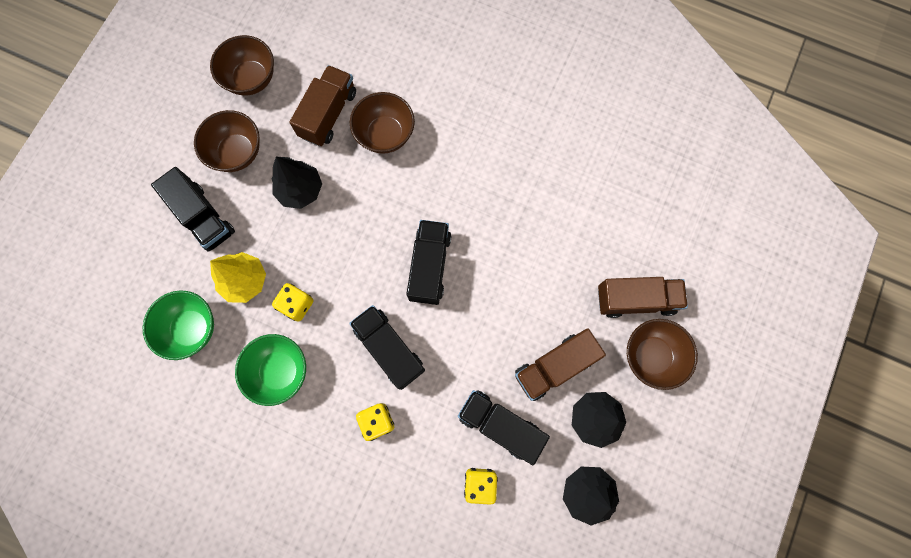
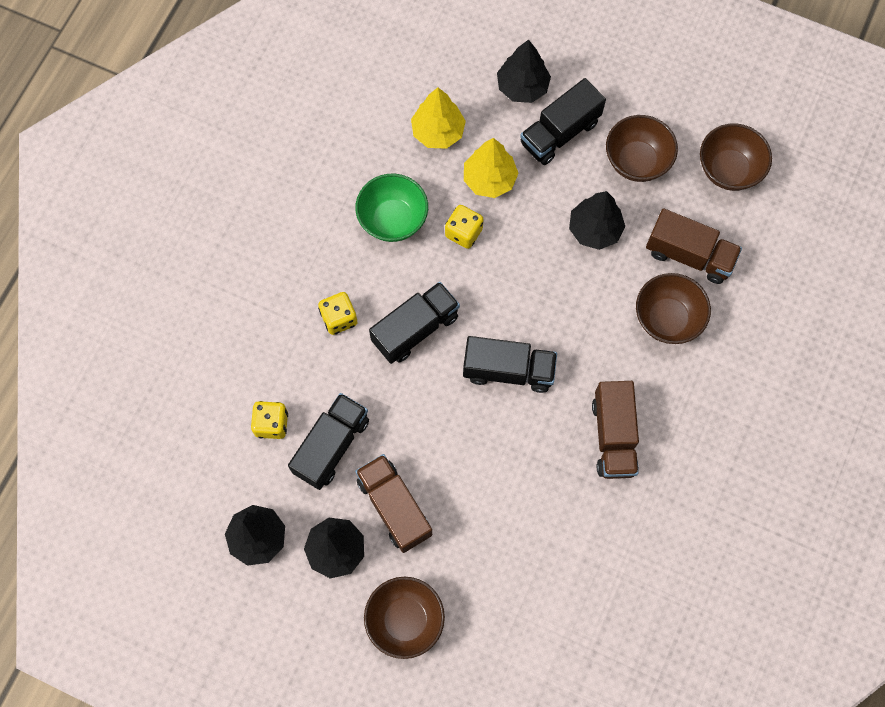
camera: 90 degrees right, 5 degrees down
(152, 249) = (522, 87): none -> black tree
(191, 328) = (438, 132): green bowl -> yellow tree
(635, 300) = (471, 606): brown truck -> brown truck (613, 436)

